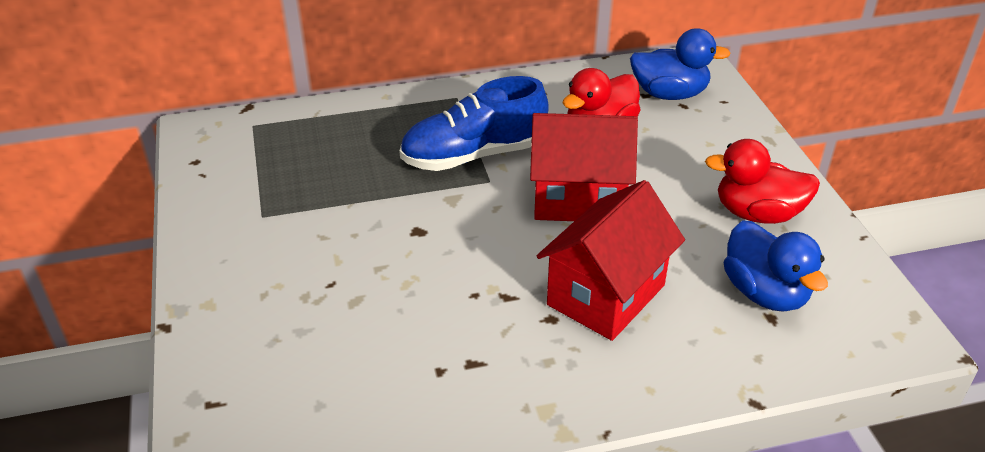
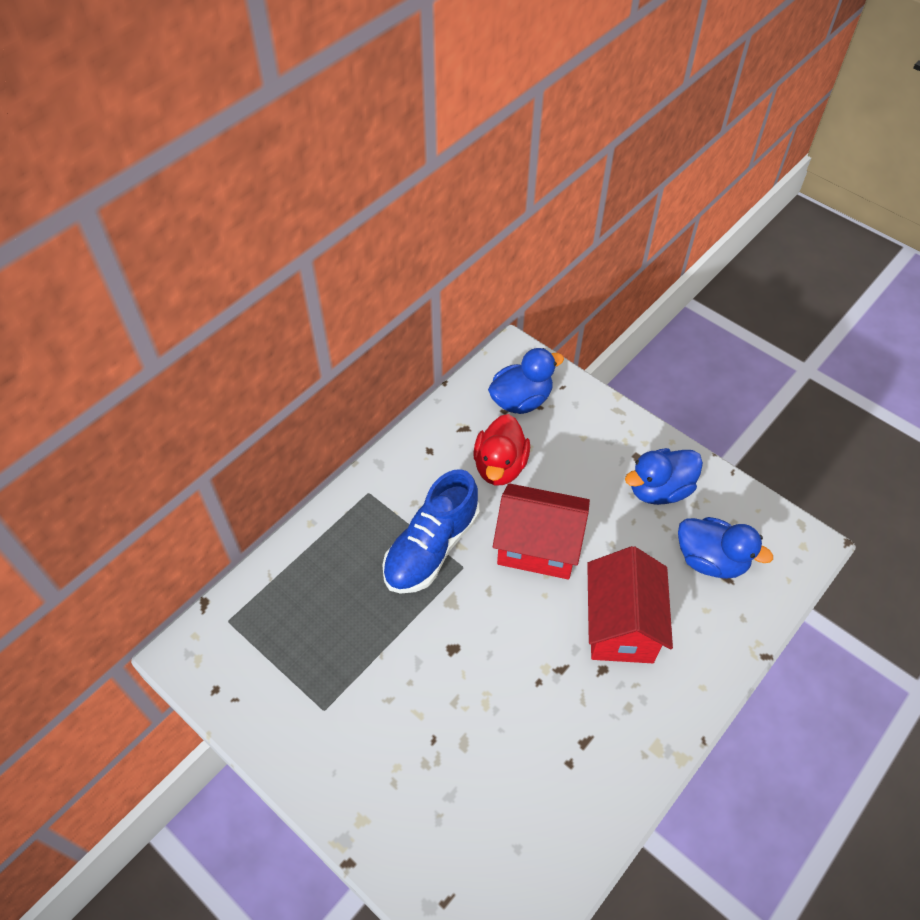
camera: 35 degrees left, 15 degrees up
(578, 199) = (538, 547): red house -> red house turned 45 degrees clockwise
(757, 214) = (659, 489): red duck -> blue duck

